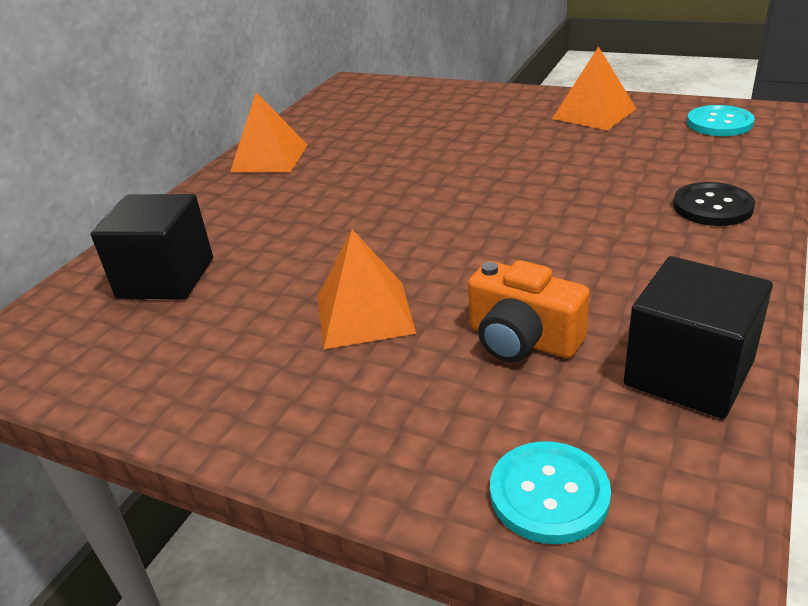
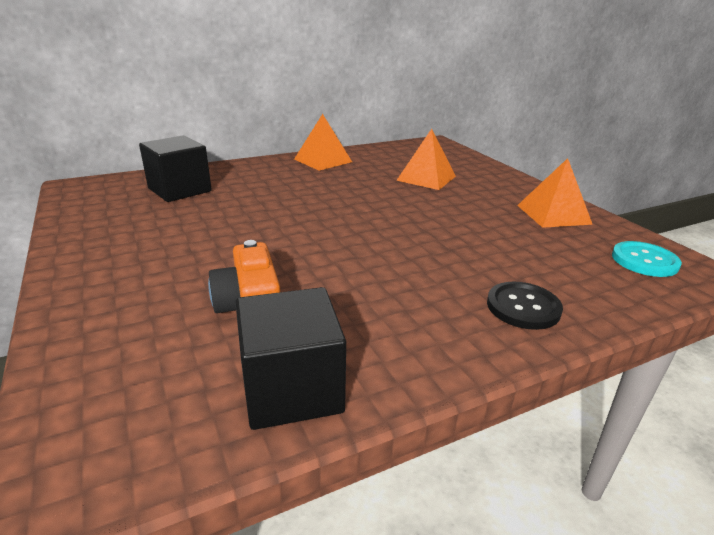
camera: 35 degrees right, 5 degrees down
(364, 314) = (213, 249): orange pyramid -> orange pyramid (426, 178)
(549, 494) = (96, 389): turquoise button -> none

